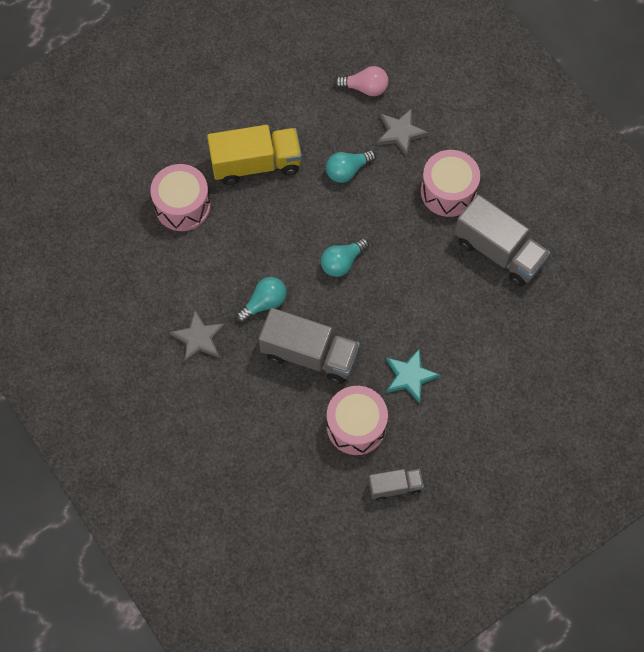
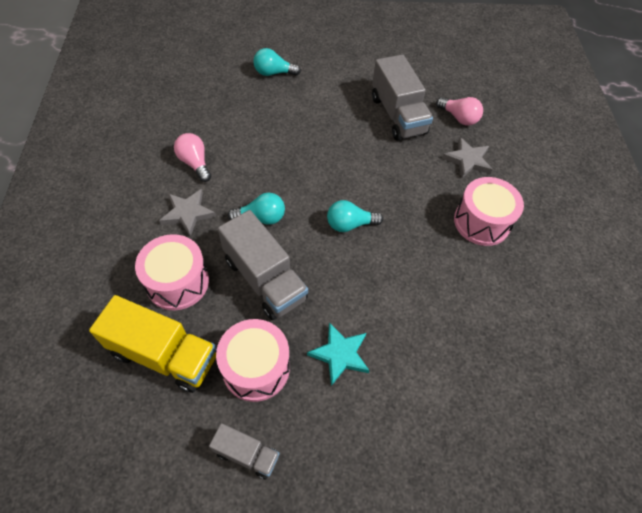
camera: 30 degrees right, 10 degrees down
(163, 287) = (195, 163): none -> pink light bulb
(182, 206) = (258, 120): pink drum -> pink drum (177, 282)
(256, 164) = (335, 122): yellow truck -> yellow truck (164, 355)
(347, 171) = (404, 163): turquoise light bulb -> turquoise light bulb (273, 73)
(498, 251) = (499, 295): grey truck -> grey truck (397, 115)

